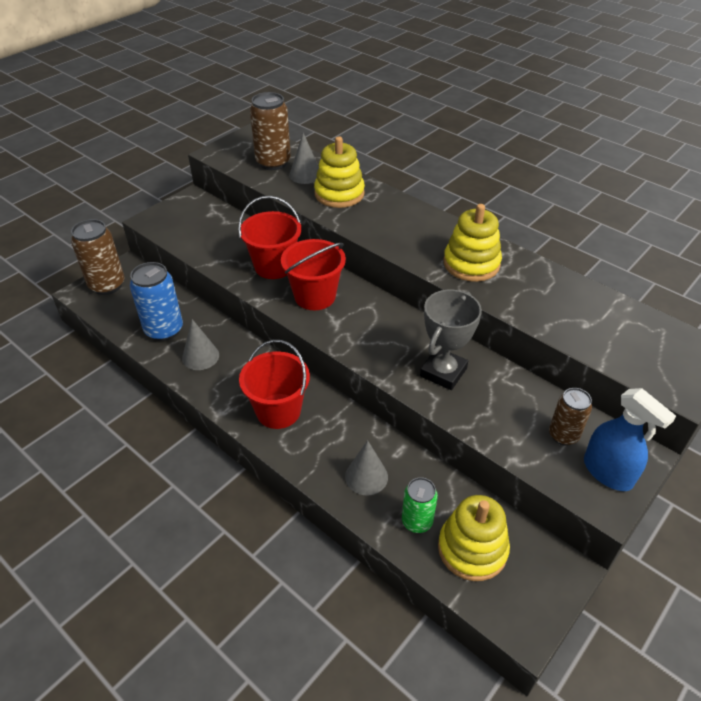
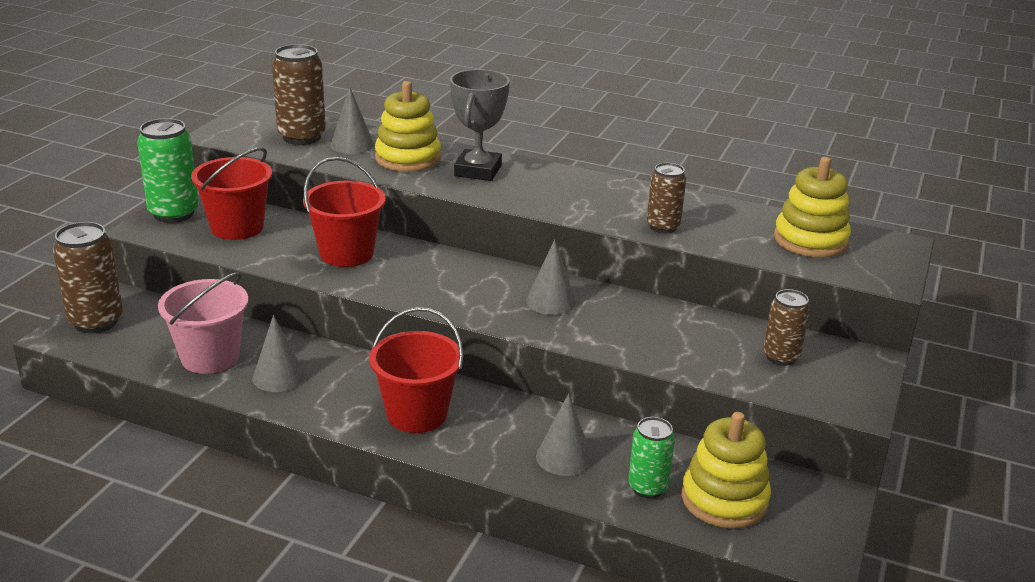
camera: 20 degrees left, 15 degrees down
(164, 330) = (210, 357): blue can -> pink bucket
(176, 210) = (174, 213): none -> green can
(315, 296) = (418, 275): red bucket -> red bucket (237, 227)
(402, 340) = (551, 301): none -> grey cone
(443, 372) = (617, 323): grey trophy -> grey trophy (478, 171)
(471, 264) = (607, 204): yellow stacking toy -> yellow stacking toy (810, 240)
(506, 296) = (663, 227): none -> brown can
(608, 472) = (844, 380): blue spray bottle -> none

